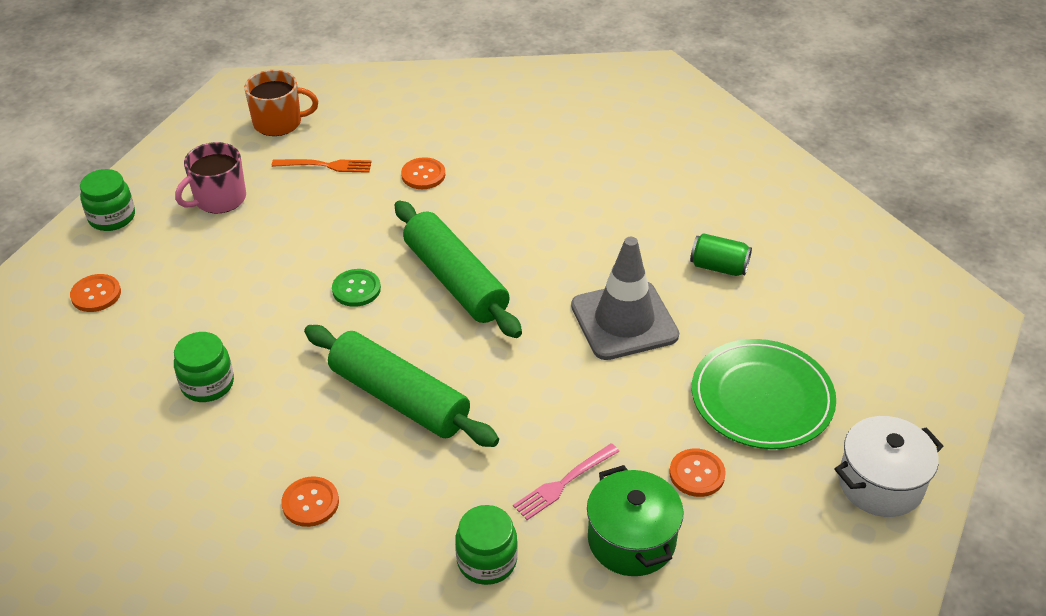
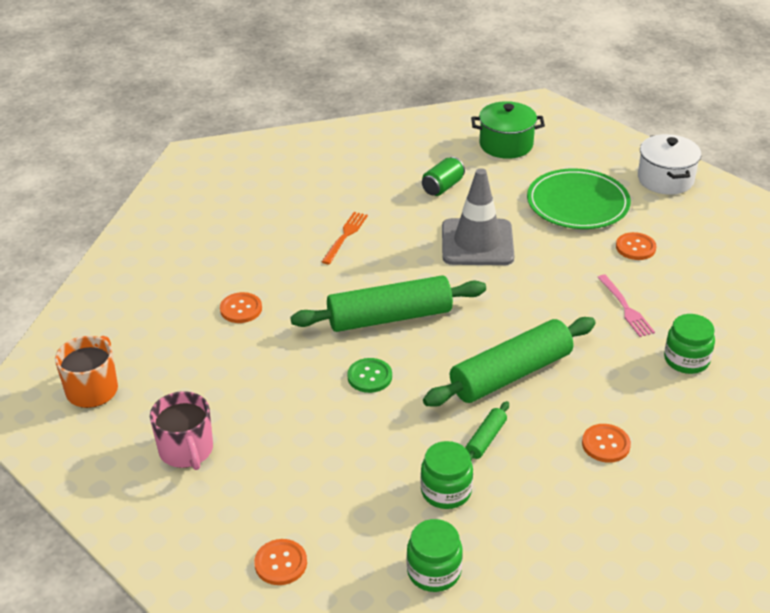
camera: 70 degrees left, 5 degrees down
(112, 217) = (163, 539): green jar -> green jar (434, 571)
(290, 398) = (486, 439): none -> green rolling pin
(326, 165) = (185, 367): orange fork -> orange fork (345, 236)
(631, 540) = (684, 289): green pot -> green pot (506, 145)

